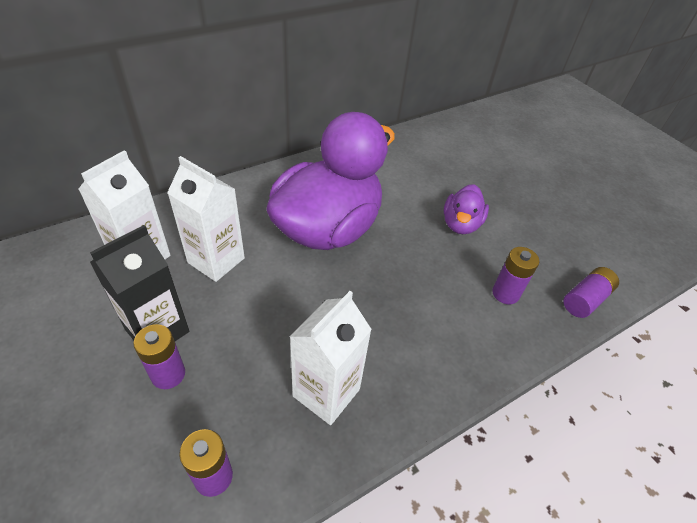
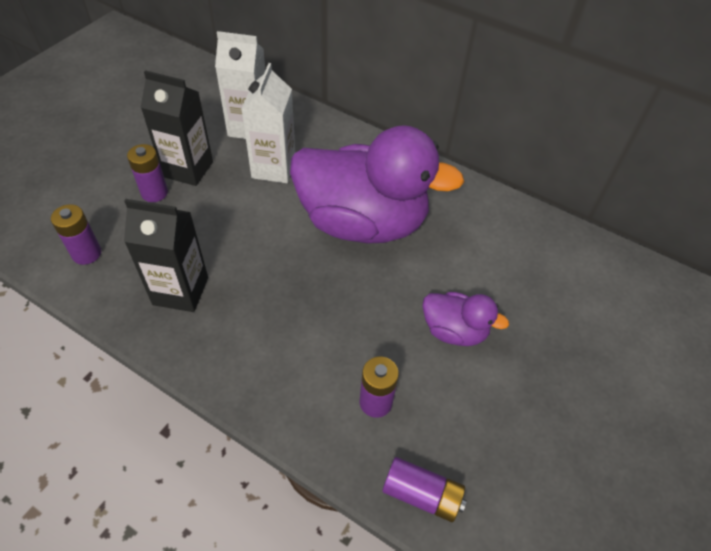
camera: 65 degrees right, 5 degrees up
(326, 392) = (180, 291): white carton -> black carton
(461, 224) = (454, 331): purple duck -> purple duck turned 150 degrees counterclockwise

